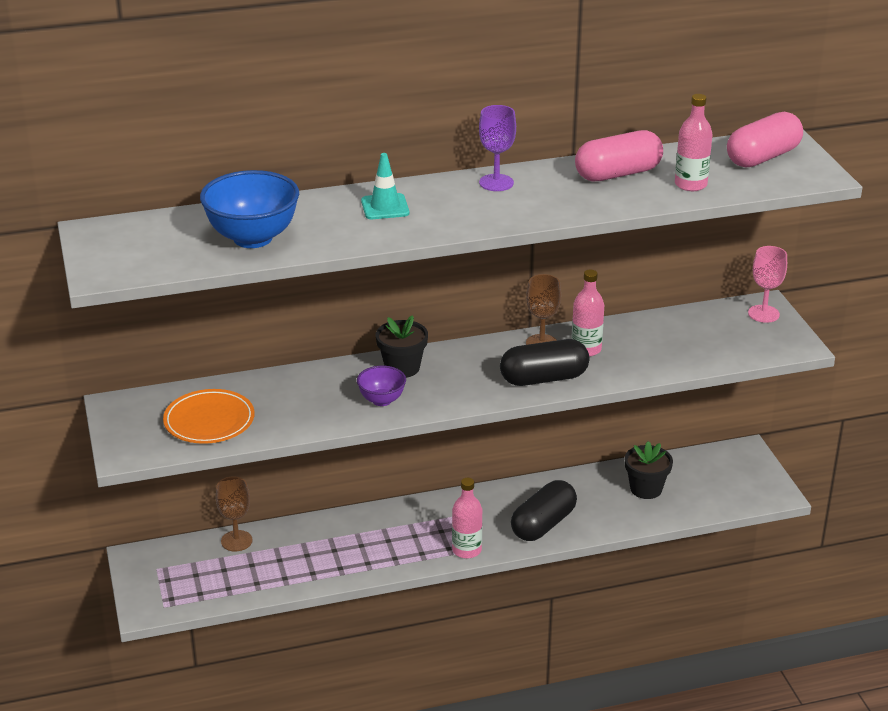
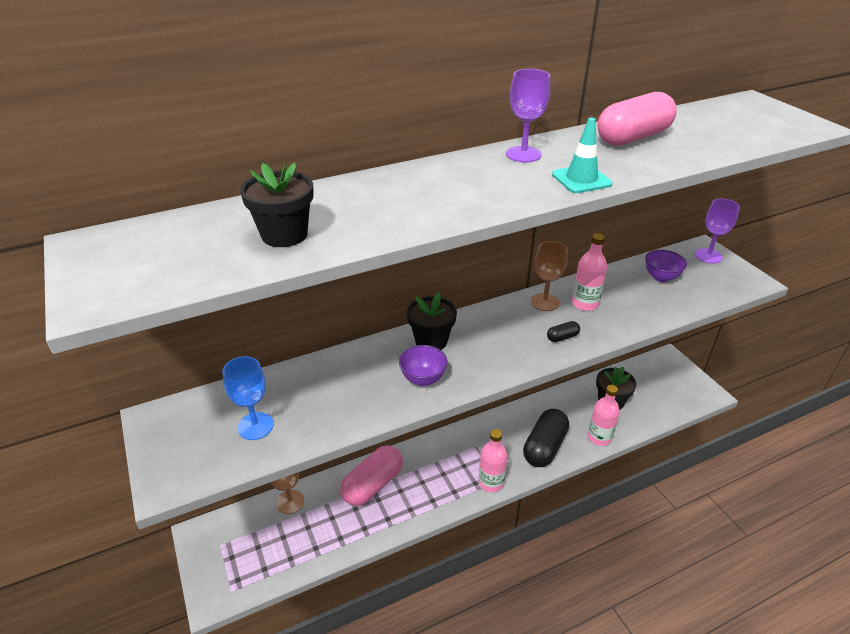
camera: 10 degrees left, 5 degrees up
(209, 421) = (255, 426): orange plate -> blue goblet
(253, 238) = (284, 235): blue bowl -> black flower pot
(385, 207) = (422, 187): turquoise traffic cone -> turquoise traffic cone (581, 179)
(544, 378) = (562, 337): black capsule -> black capsule, size x0.43
(690, 184) = (707, 142): pink bottle -> pink bottle (599, 437)
(690, 331) = (661, 277): none -> purple bowl
(763, 157) = (748, 114): pink capsule -> pink capsule (373, 485)
(763, 314) = (708, 256): pink goblet -> purple goblet

